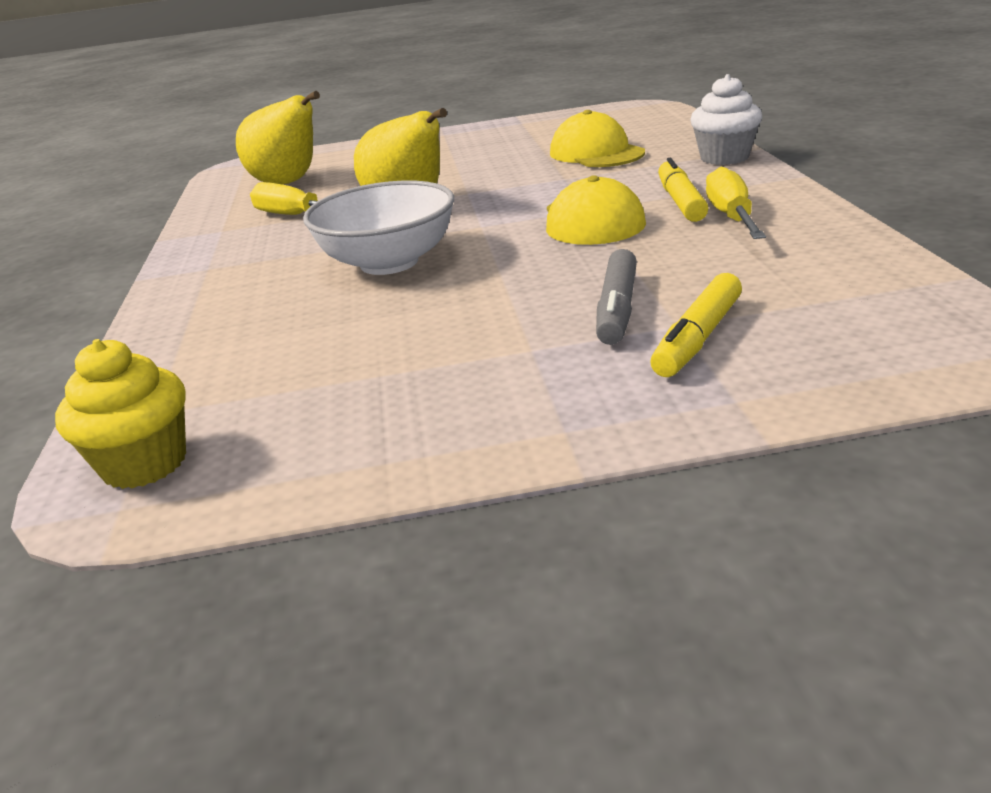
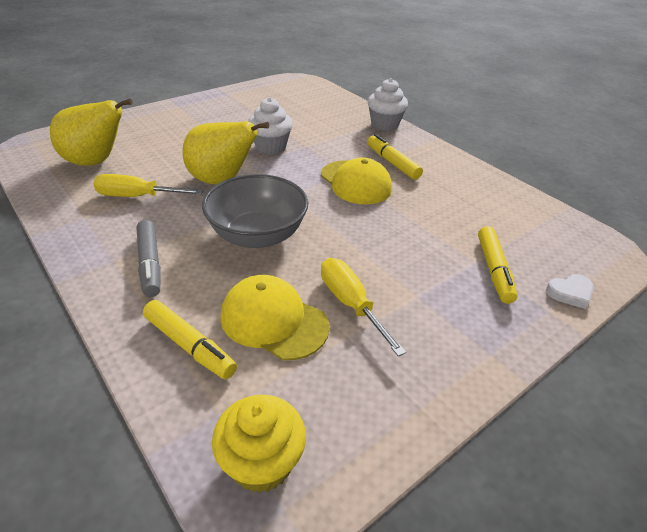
camera: 35 degrees left, 10 degrees up
(195, 350) = (189, 345): none -> yellow marker
(389, 262) = (257, 235): white bowl -> grey bowl
(514, 177) = (271, 147): none -> white cupcake
(596, 153) = (305, 123): yellow cap -> yellow cap (273, 321)
(617, 309) = (435, 255): grey marker -> grey marker (150, 264)
(731, 217) = (430, 173): yellow screwdriver -> yellow screwdriver (351, 304)
(810, 385) = (570, 293): none -> white heart

